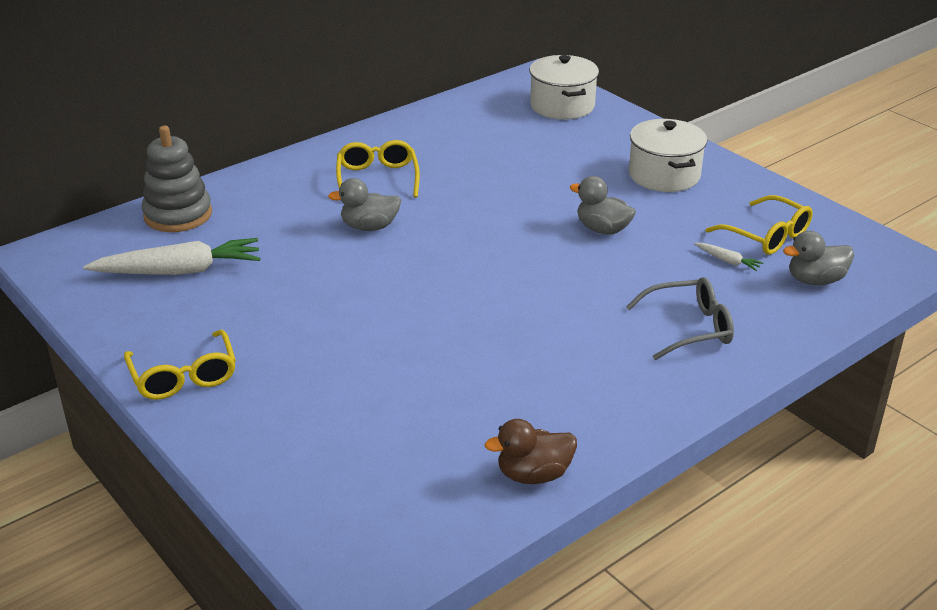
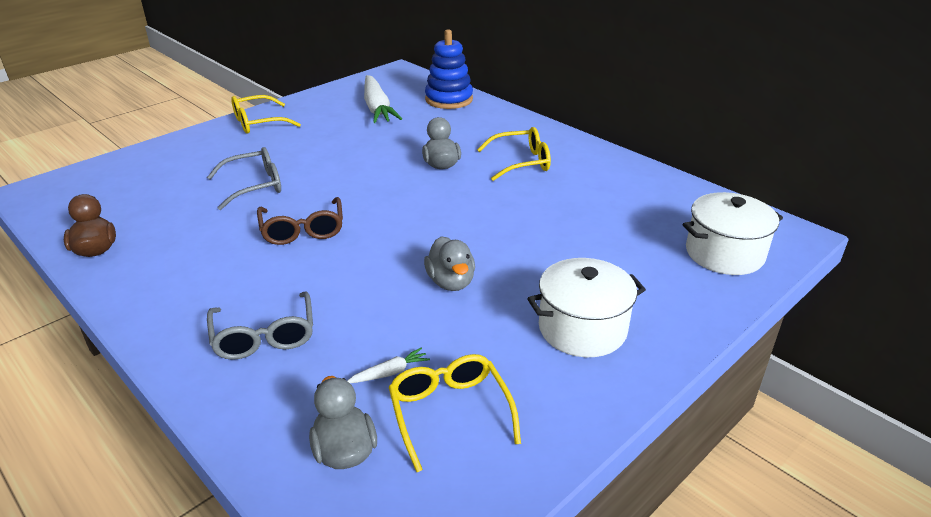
camera: 85 degrees right, 0 degrees up
(178, 215) = (449, 99): grey stacking toy -> blue stacking toy
(390, 361) = (254, 186): none -> grey glasses
(503, 317) = (302, 230): none -> brown glasses
(602, 229) = (451, 282): grey duck -> grey duck turned 135 degrees clockwise
(728, 261) = (390, 372): white carrot -> white carrot turned 150 degrees counterclockwise
(767, 236) = (450, 412): yellow glasses -> yellow glasses turned 120 degrees clockwise

